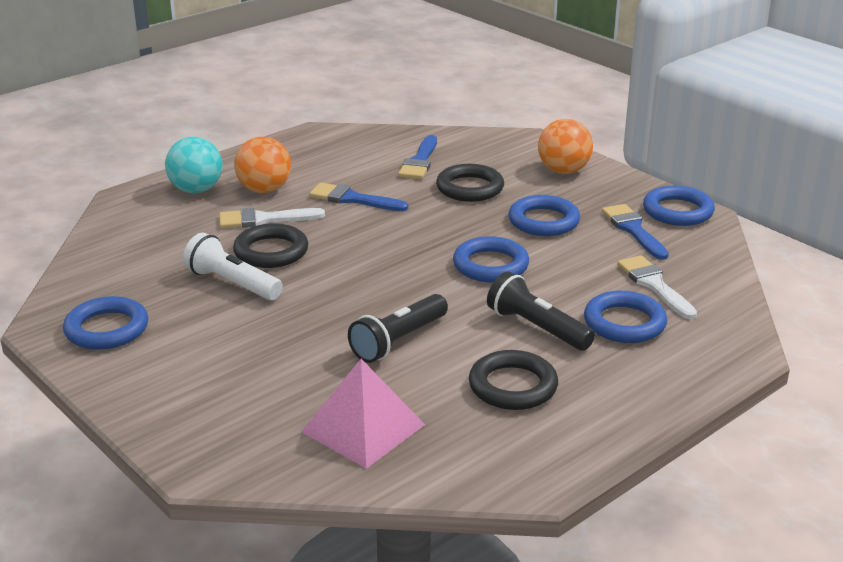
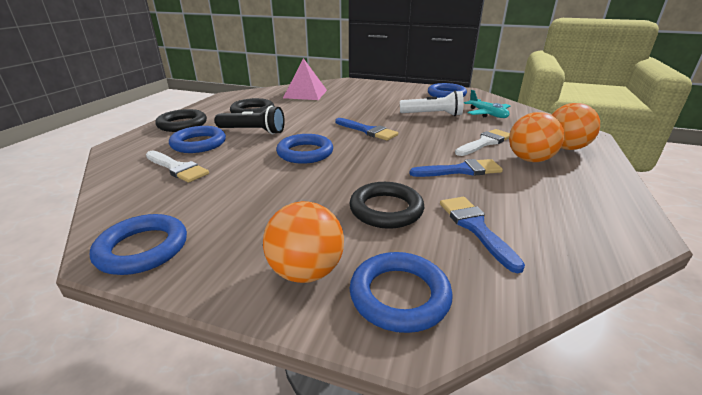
camera: 150 degrees right, 0 degrees up
(156, 260) = (487, 114): none -> turquoise plane
(196, 190) = (565, 148): turquoise ball -> orange ball
(271, 251) = (444, 129): black ring -> black ring (182, 124)
(398, 341) = (321, 114): black flashlight -> none
(543, 221) = (288, 195): blue ring -> blue ring (399, 295)
(633, 230) = (197, 209): blue brush -> blue brush (367, 131)

